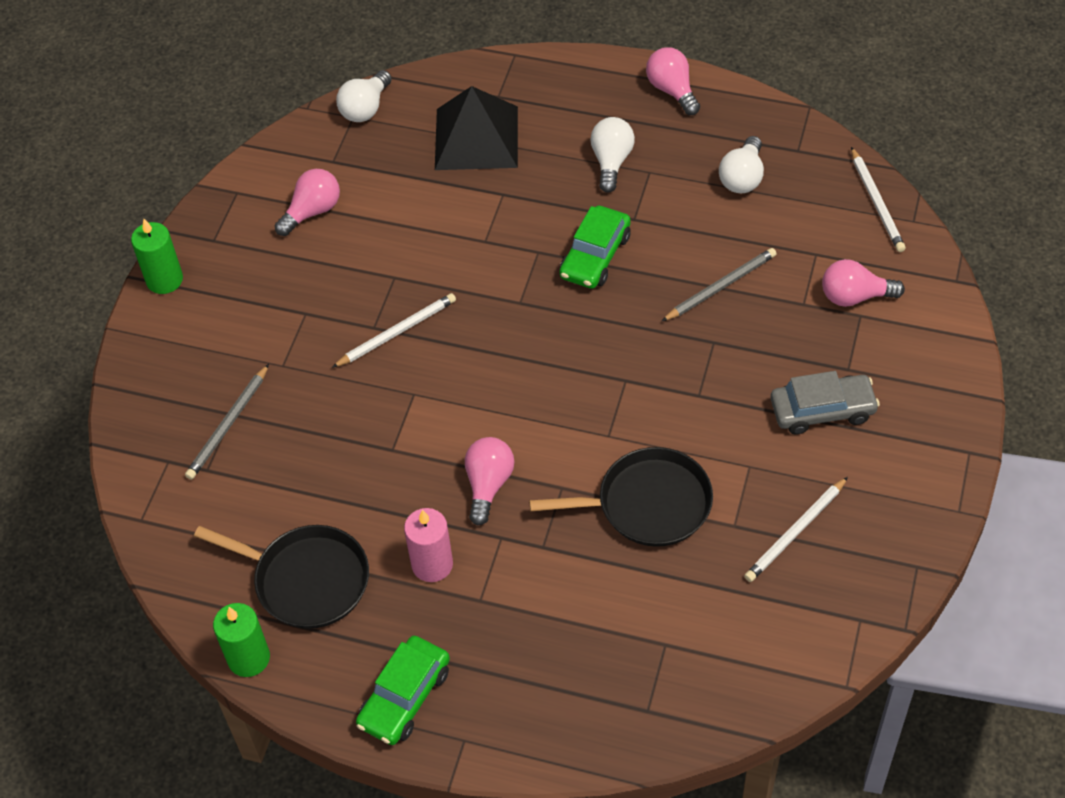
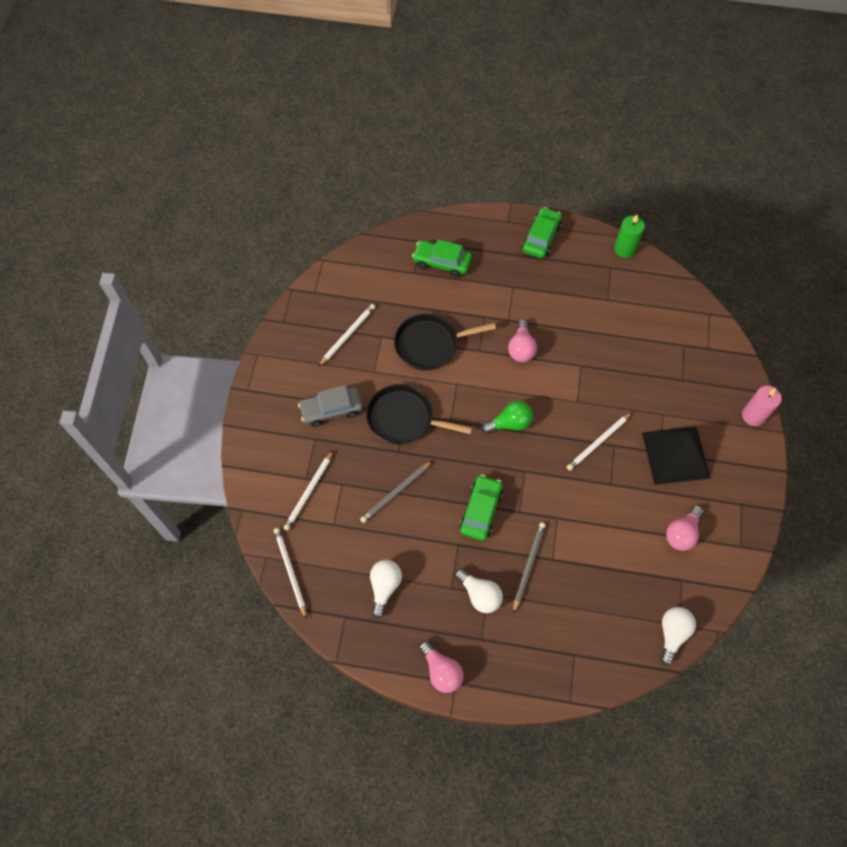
camera: 170 degrees right, 10 degrees up
(164, 280) = (761, 470): green candle -> none
(228, 425) = (681, 373): grey pencil -> grey pencil (528, 566)
(306, 580) = (607, 289): black pan -> black pan (404, 418)
(432, 564) = (542, 302): pink candle -> pink candle (753, 415)
(476, 137) = (582, 611): black pyramid -> black pyramid (675, 455)
(530, 369) = (510, 423): none -> green light bulb
(609, 661) = (442, 262): none -> green car
(611, 162) = (479, 595): white light bulb -> white light bulb turned 45 degrees counterclockwise
(854, 296) = (309, 492): pink light bulb -> white pencil

